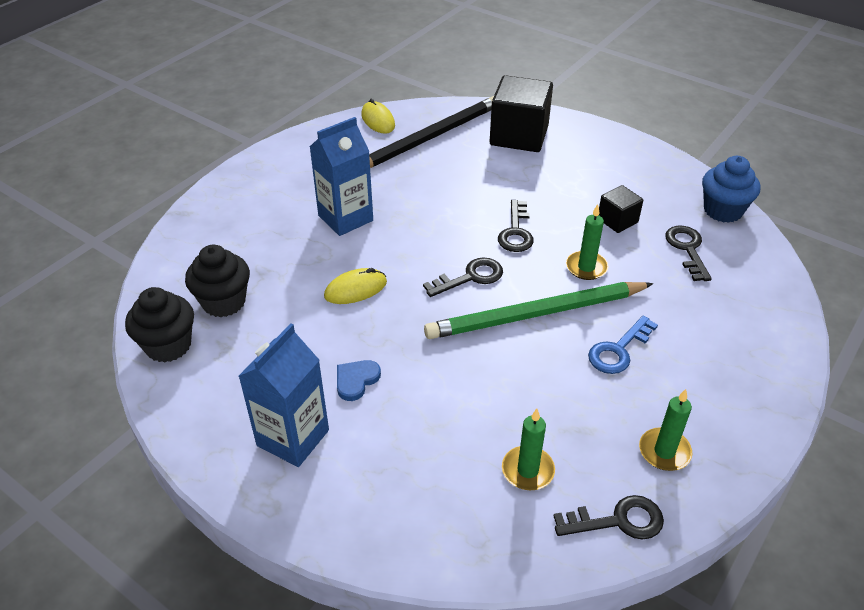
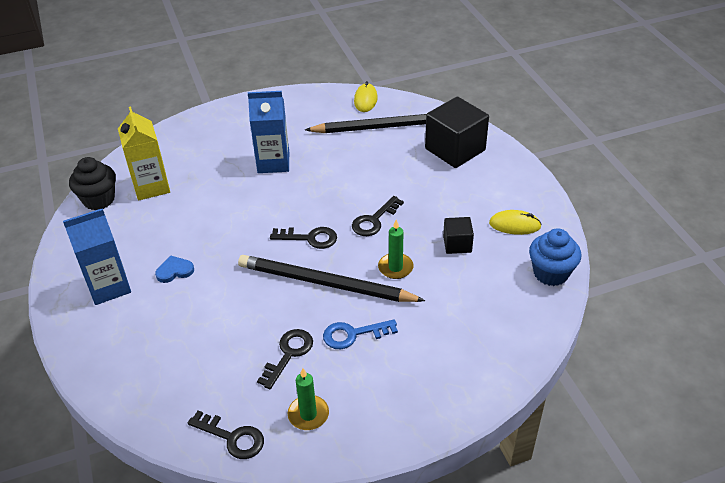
camera: 35 degrees right, 0 degrees up
(224, 302) = (151, 187): black cupcake -> yellow carton
(355, 289) = (231, 213): yellow mouse -> yellow mouse (514, 225)
(527, 470) = (213, 377): green candle -> none
(536, 314) = (325, 283): green pencil -> black pencil
(687, 249) = (486, 289): black key -> black key (289, 354)

